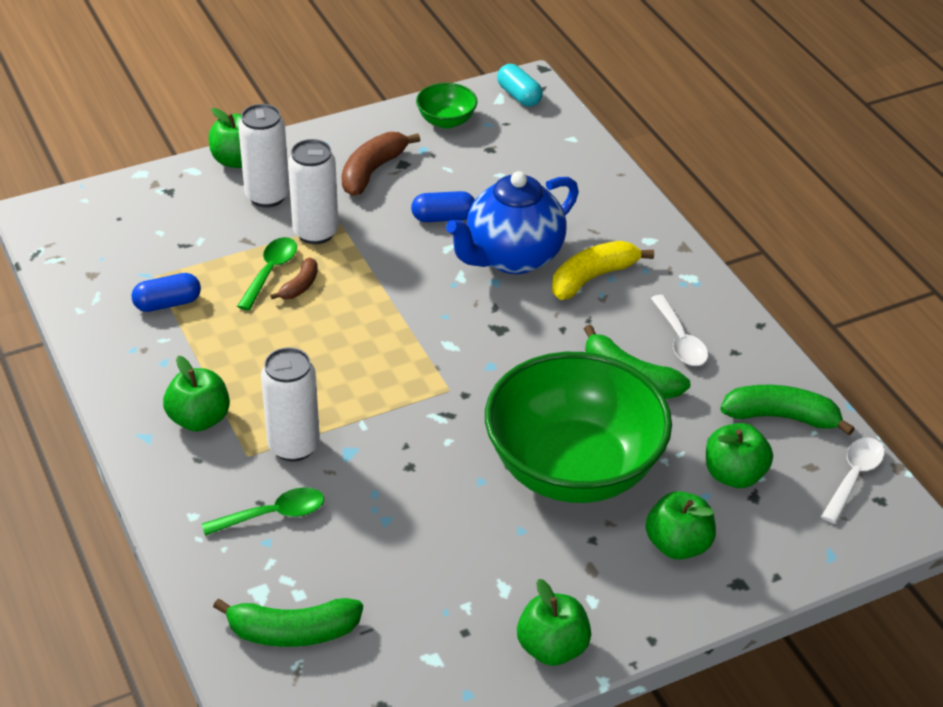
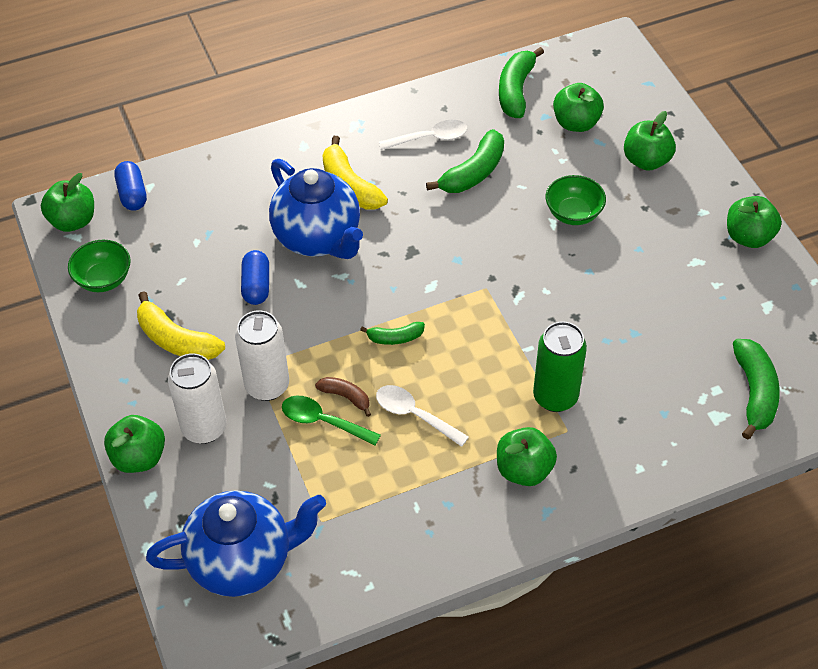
camera: 85 degrees left, 10 degrees up
(119, 229) = (242, 561): none -> blue teapot
(167, 303) = (364, 506): blue capsule -> blue capsule (132, 194)
(273, 515) = (635, 409): green spoon -> none
(294, 446) = (555, 397): white can -> green can
(372, 171) = (176, 340): brown banana -> yellow banana
(376, 319) = (395, 338): none -> green banana
(519, 96) = (73, 221): turquoise capsule -> green apple
(573, 468) = (573, 213): green bowl -> green bowl, size x0.42
(854, 477) = (575, 61): white spoon -> white spoon (414, 415)

